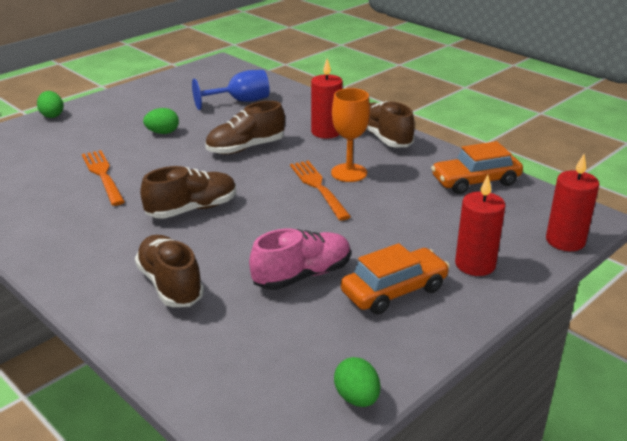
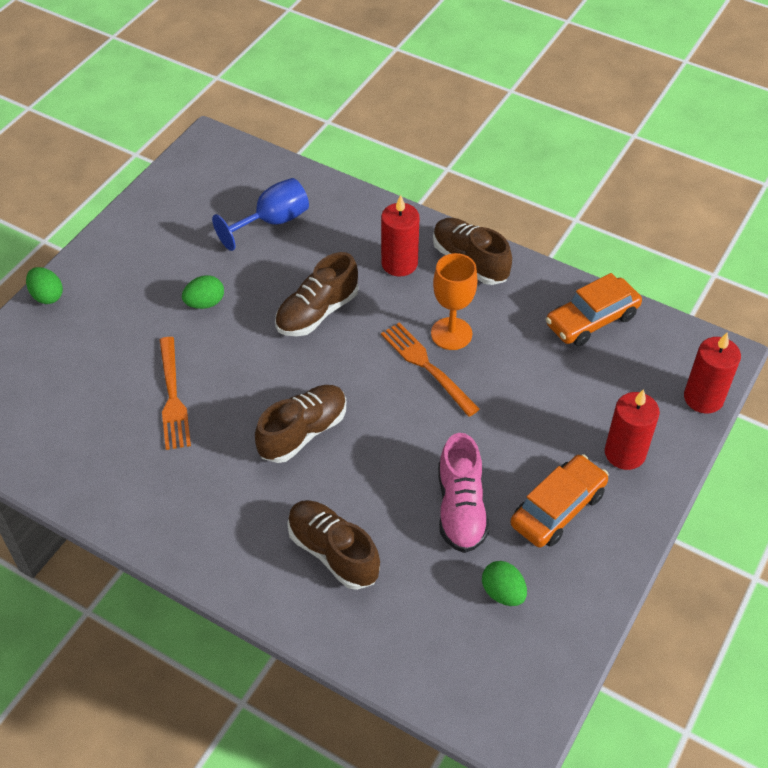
camera: 15 degrees left, 20 degrees up
(103, 175) = (173, 397): orange fork -> orange fork turned 150 degrees counterclockwise
(302, 275) = (461, 508): pink shoe -> pink shoe turned 135 degrees clockwise
(357, 398) = (567, 653): green egg -> green egg (503, 593)

